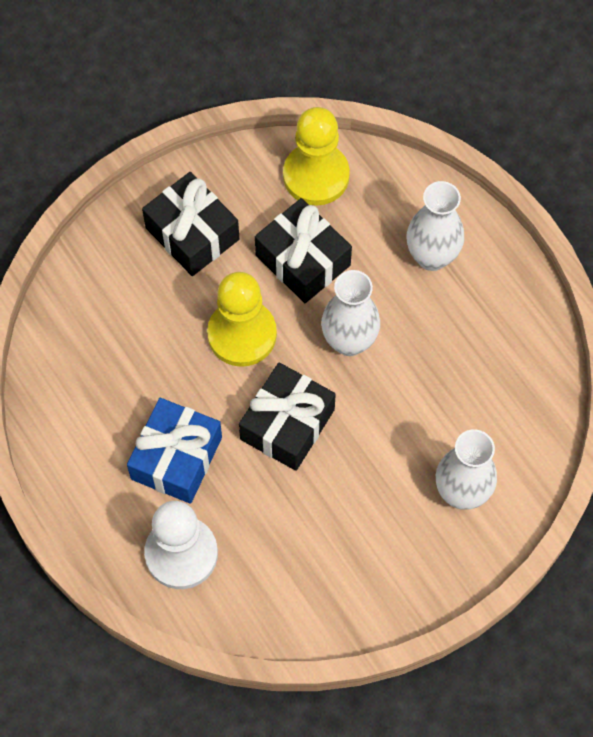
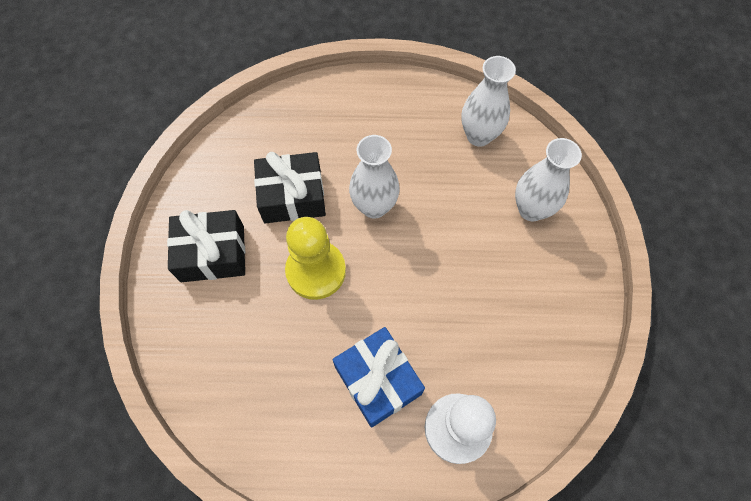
camera: 55 degrees left, 0 degrees up
(287, 424) = (406, 285): black gift -> none
(316, 176) = (239, 149): yellow pawn -> none
(432, 256) = (352, 121): white vase -> white vase (479, 136)

